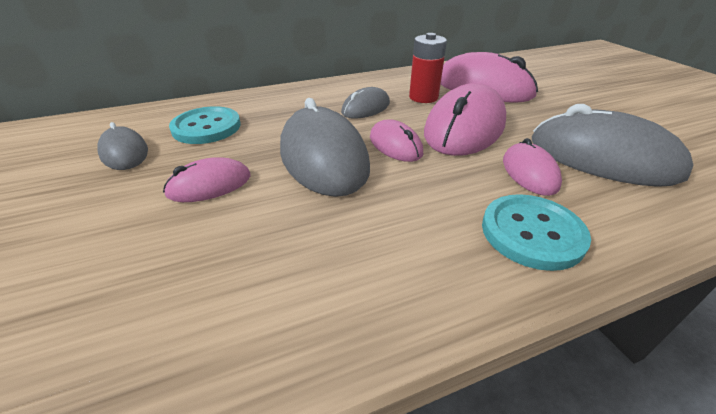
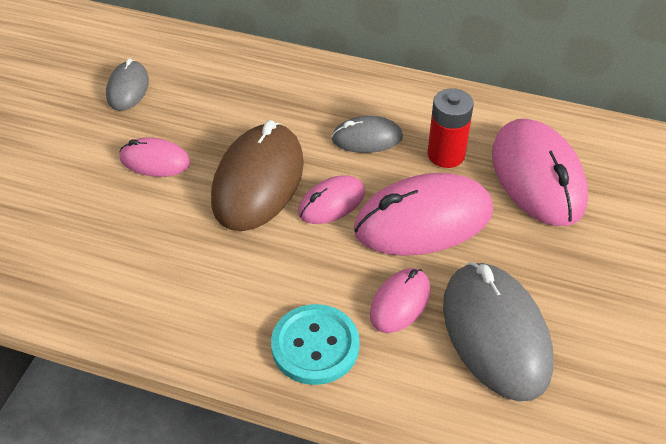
camera: 40 degrees right, 10 degrees up
(206, 127) = (207, 89): turquoise button -> none
(323, 158) = (258, 181): grey mouse -> brown mouse
(395, 145) = (331, 203): pink mouse -> pink mouse turned 45 degrees clockwise

